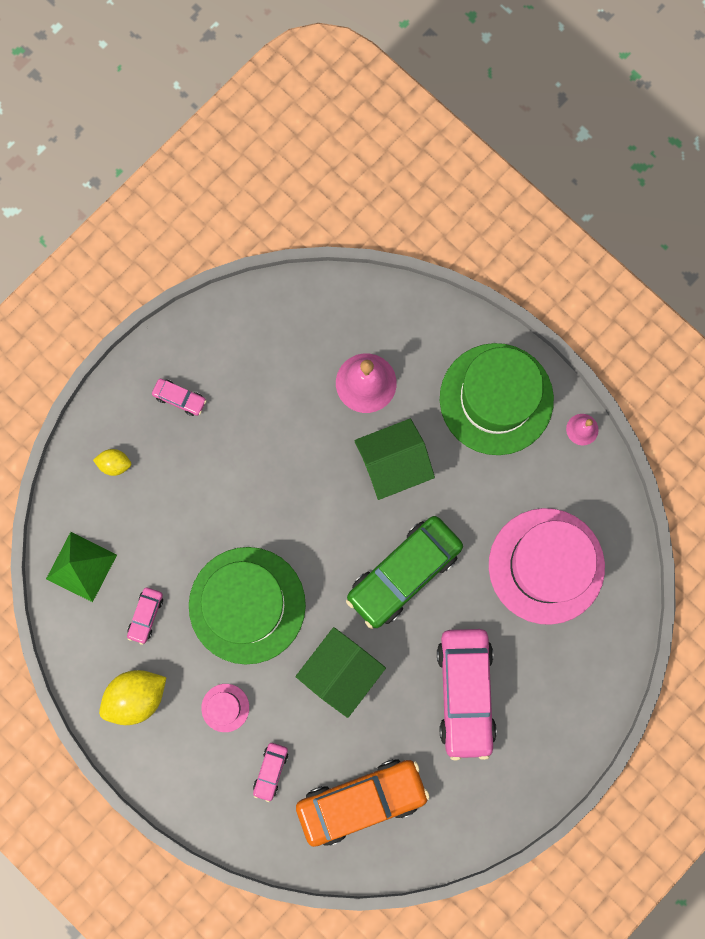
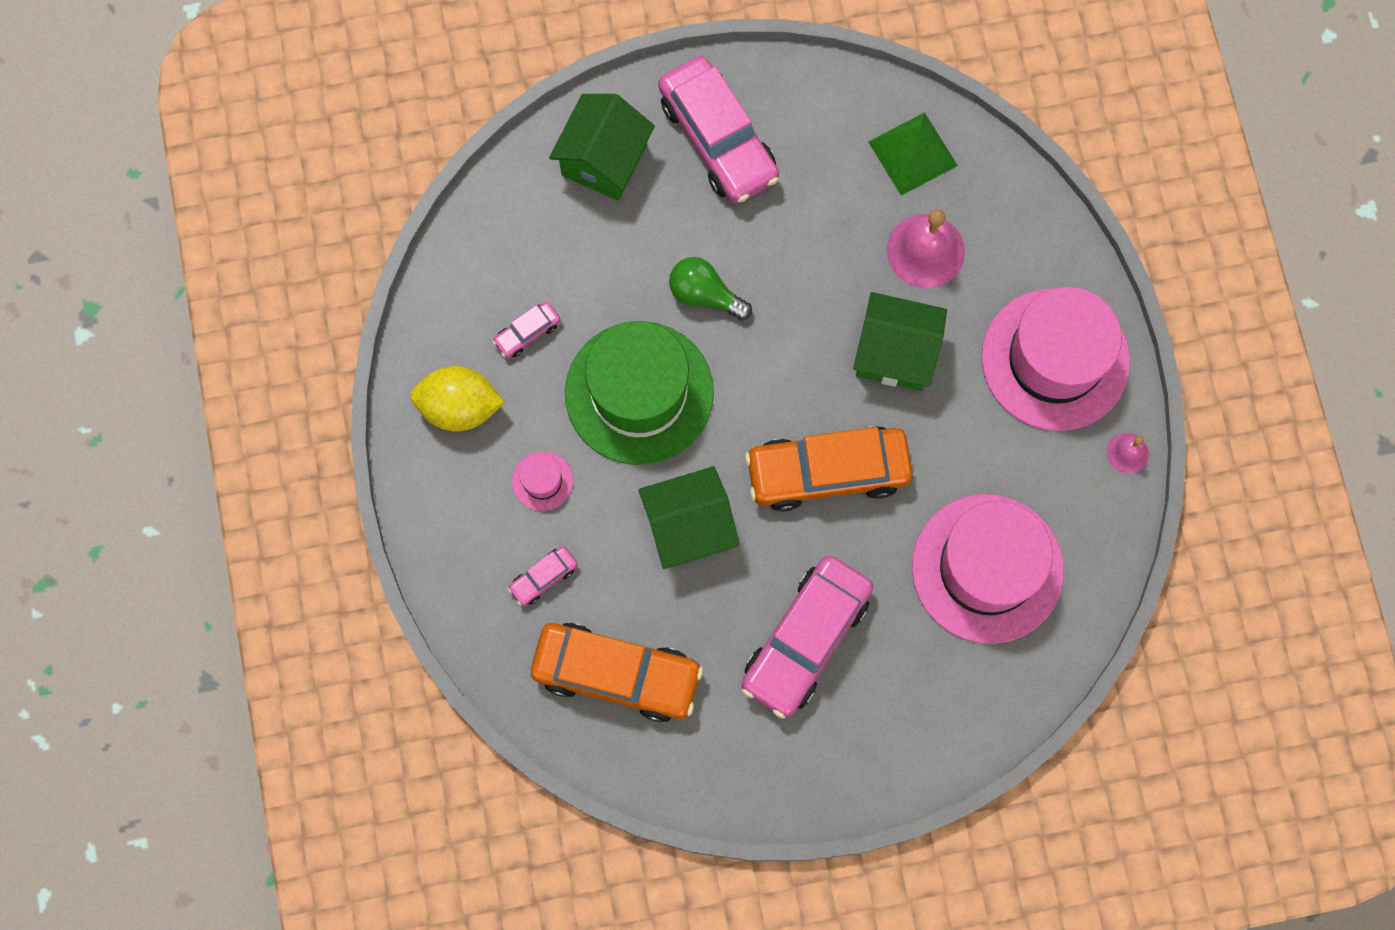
camera: 35 degrees right, 5 degrees down
(81, 566) = (497, 239): green pyramid -> green pyramid (913, 153)
(115, 464) = (604, 160): yellow lemon -> green house
(180, 398) = (718, 139): pink car -> pink car, size x2.29
(244, 510) = (705, 295): none -> green light bulb
(404, 573) = (827, 472): green car -> orange car
(496, 399) = (1055, 359): green hat -> pink hat

